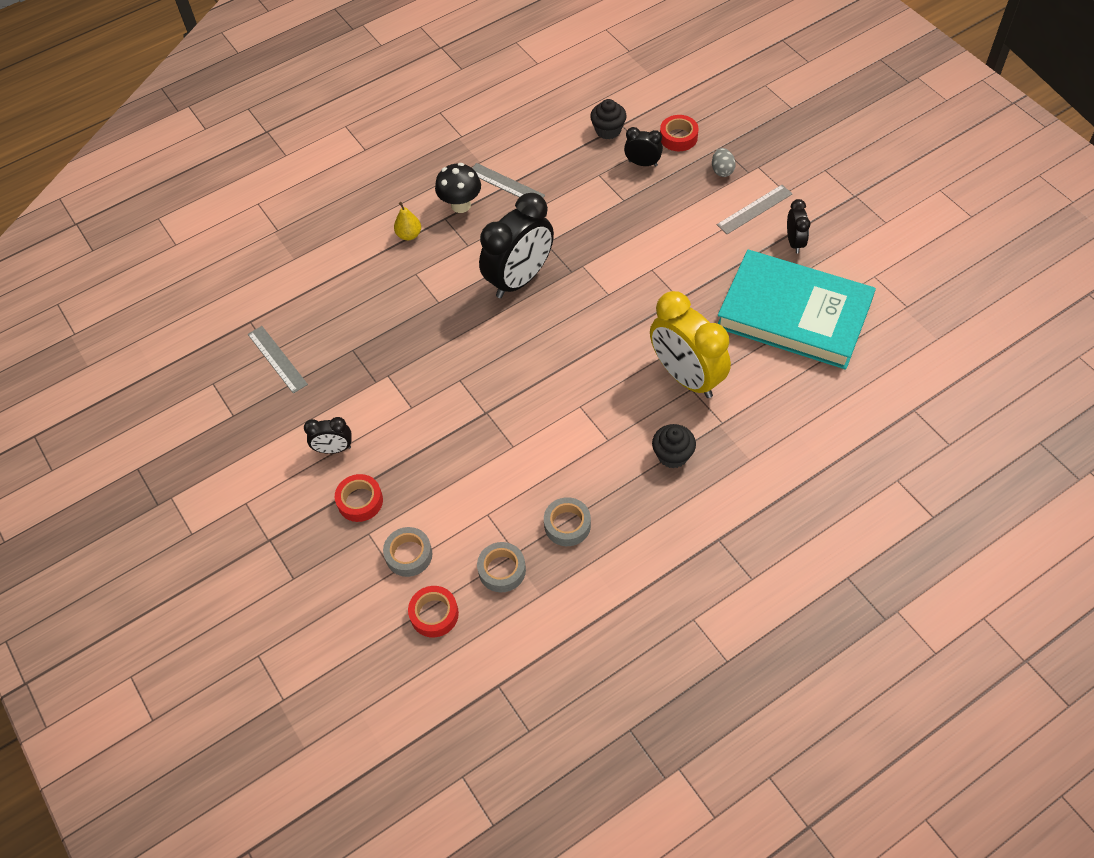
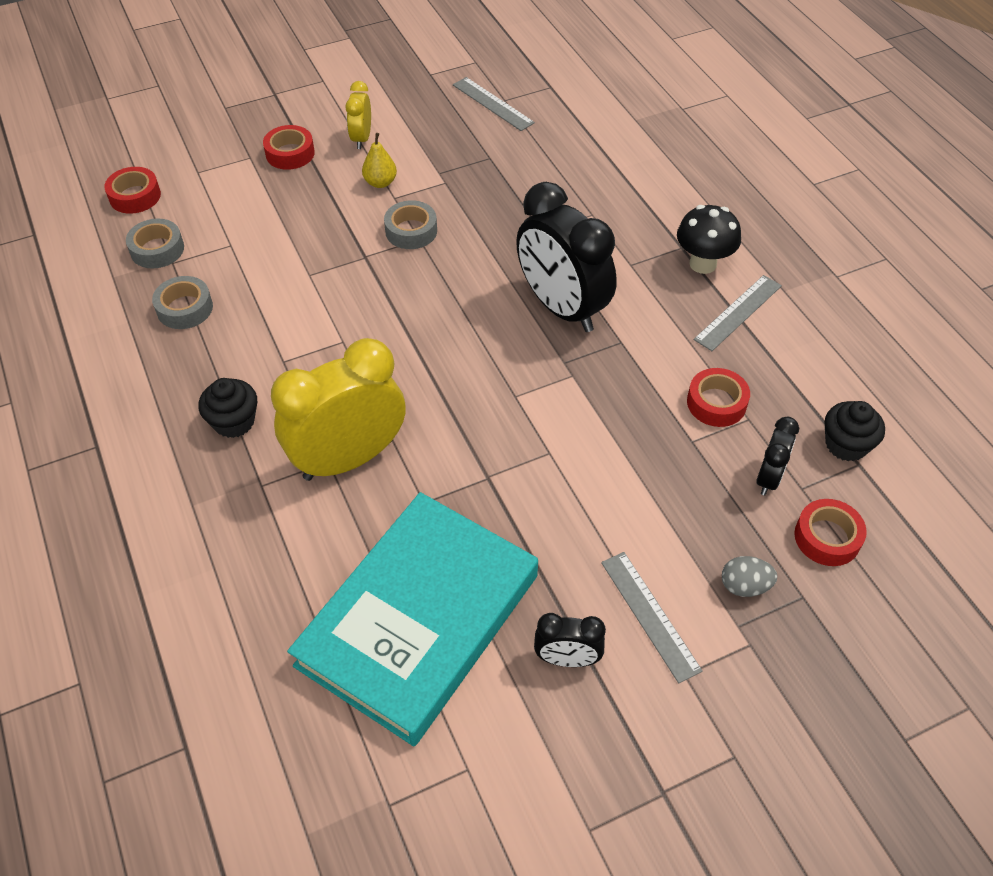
camera: 95 degrees right, 5 degrees down
(277, 359) = (493, 104): grey ruler -> grey ruler turned 75 degrees clockwise
(334, 449) = (361, 138): black clock -> yellow clock
(409, 235) = (657, 213): yellow pear -> yellow pear (380, 182)
(409, 555) = (210, 183): grey tape -> grey tape (411, 231)
(589, 190) = (716, 403): none -> red tape

